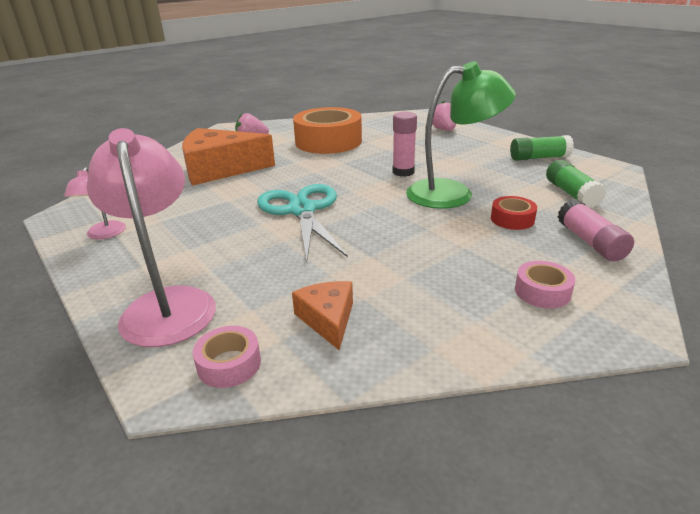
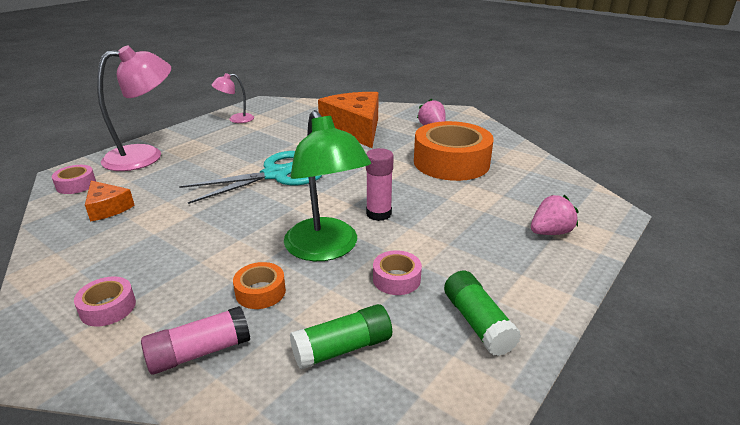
camera: 75 degrees right, 0 degrees up
(328, 319) = (107, 208): orange cheese -> orange cheese turned 75 degrees clockwise
(494, 173) = (396, 279): none -> pink tape
(512, 219) = (260, 292): red tape -> orange tape

